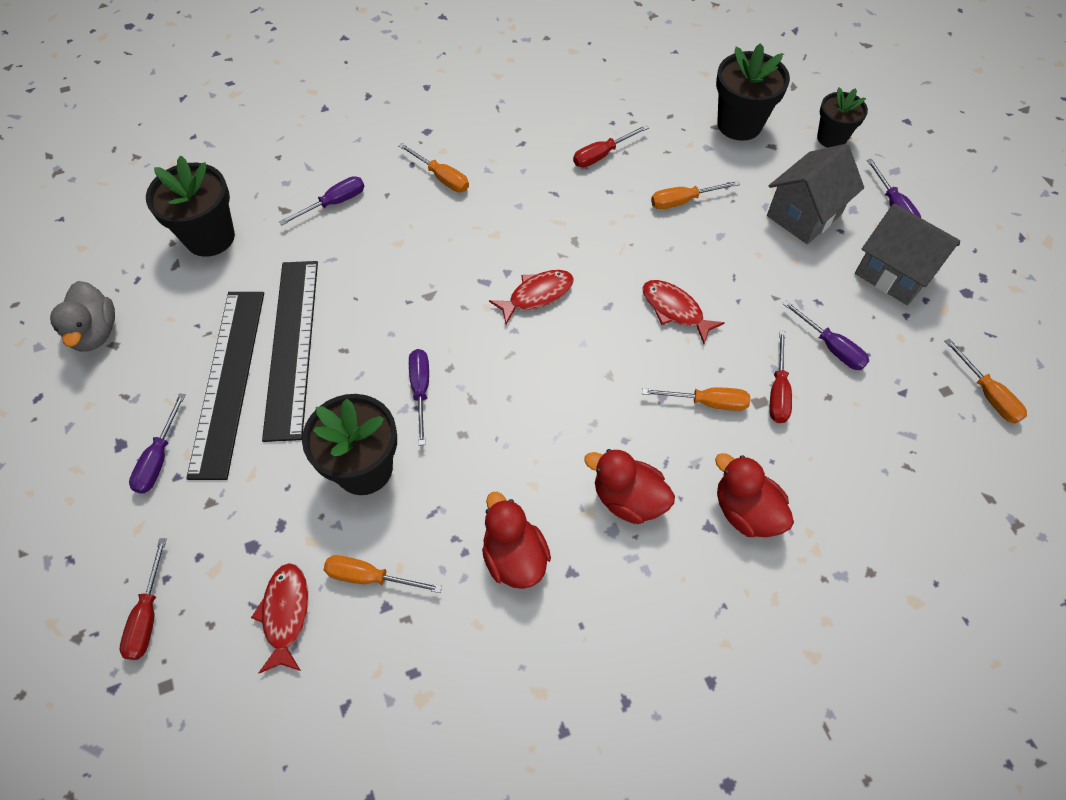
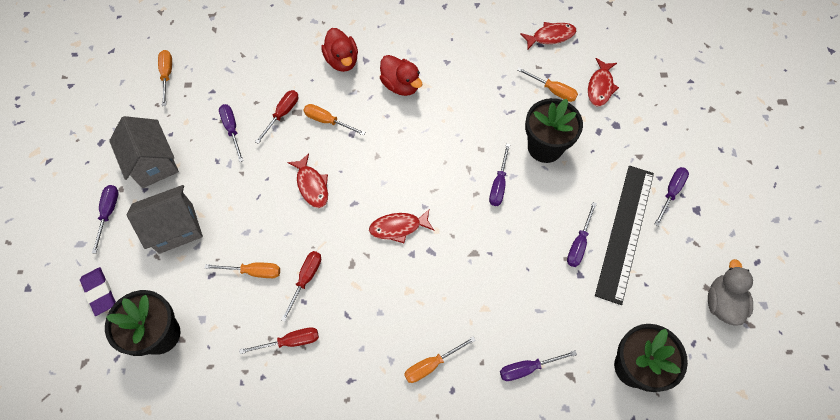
camera: 160 degrees left, 5 degrees up
(148, 615) = (674, 108): red screwdriver -> red screwdriver (306, 279)
(292, 346) = (578, 244): black ruler -> purple screwdriver
(396, 700) = (550, 36): none -> red fish
(442, 177) = (431, 365): orange screwdriver -> orange screwdriver turned 90 degrees counterclockwise
(514, 557) = (473, 77): red duck -> none
(831, 138) = (99, 292): black flower pot -> purple eraser

